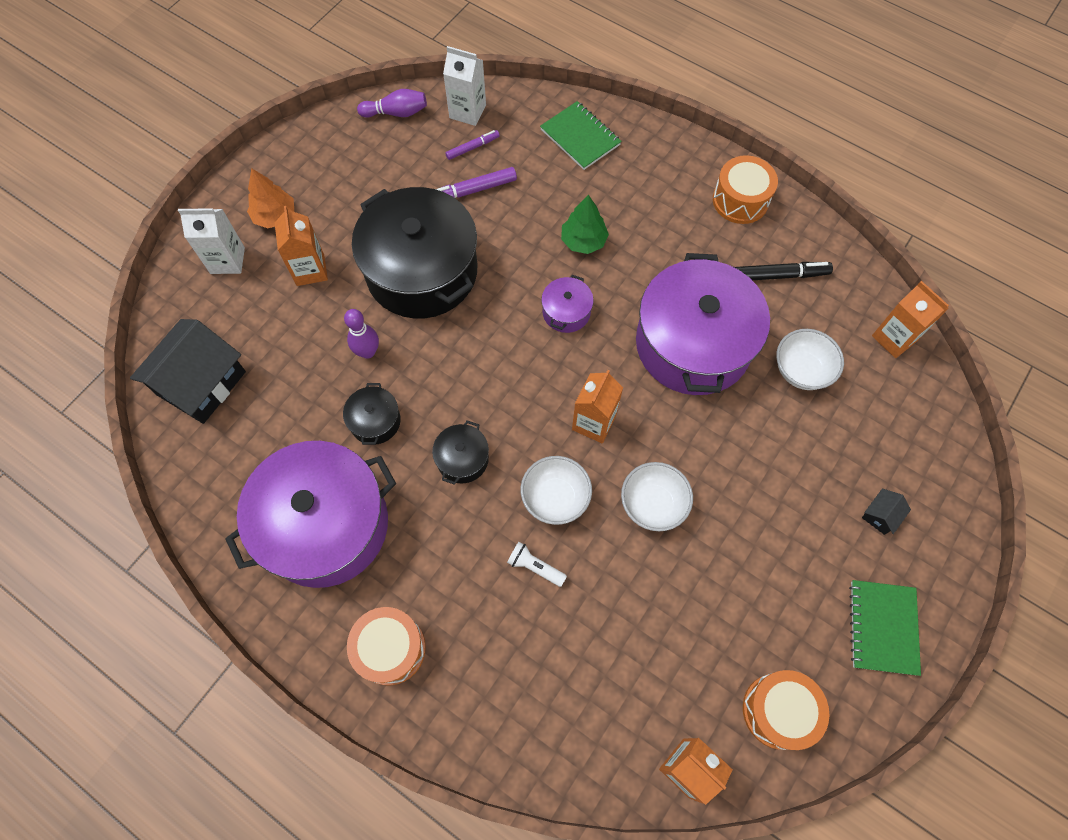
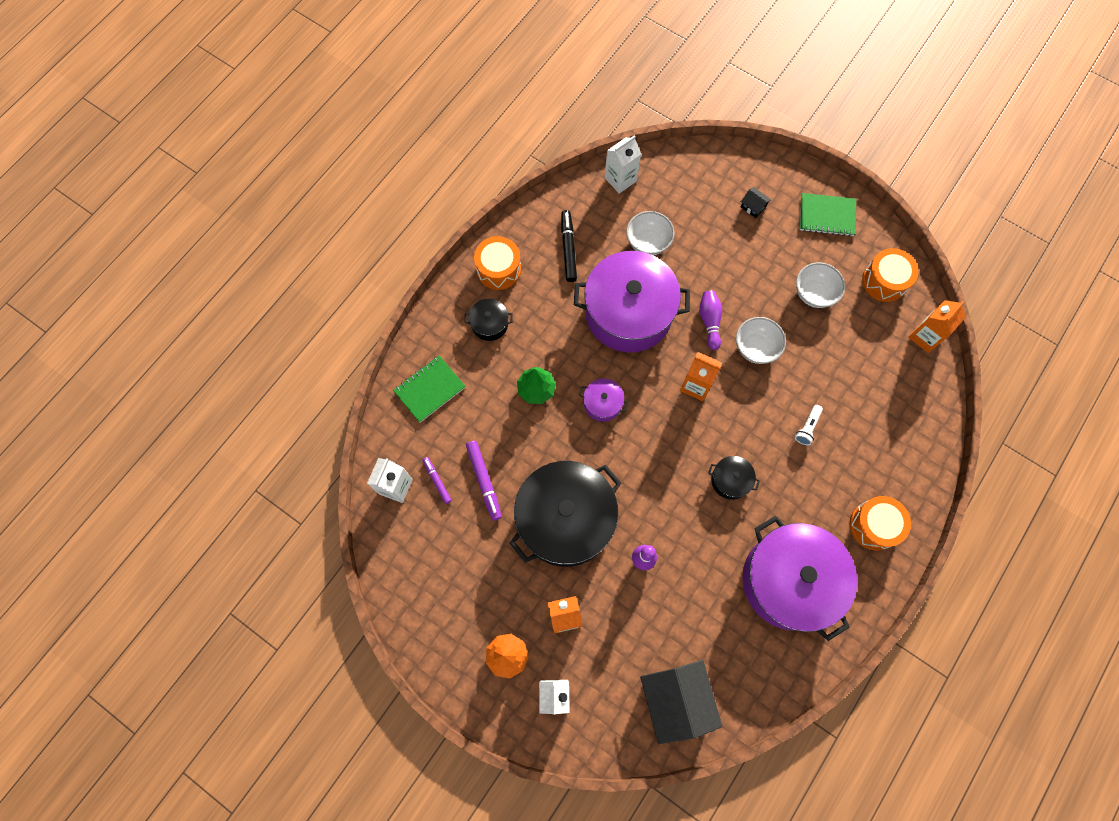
camera: 90 degrees left, 5 degrees up
(201, 383) = (676, 699): black house -> black house turned 45 degrees clockwise
(375, 421) = (703, 549): black pot -> black pot (489, 324)
(396, 113) = (393, 552): purple bowling pin -> purple bowling pin (709, 321)
(555, 498) = (756, 413): white bowl -> white bowl (814, 293)
(894, 338) = (620, 179): orange carton -> white carton

